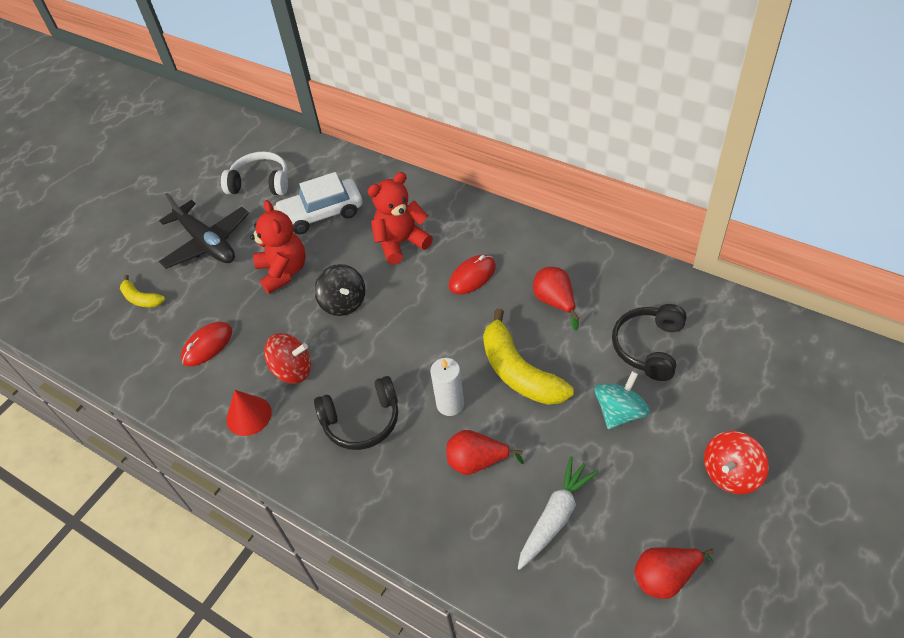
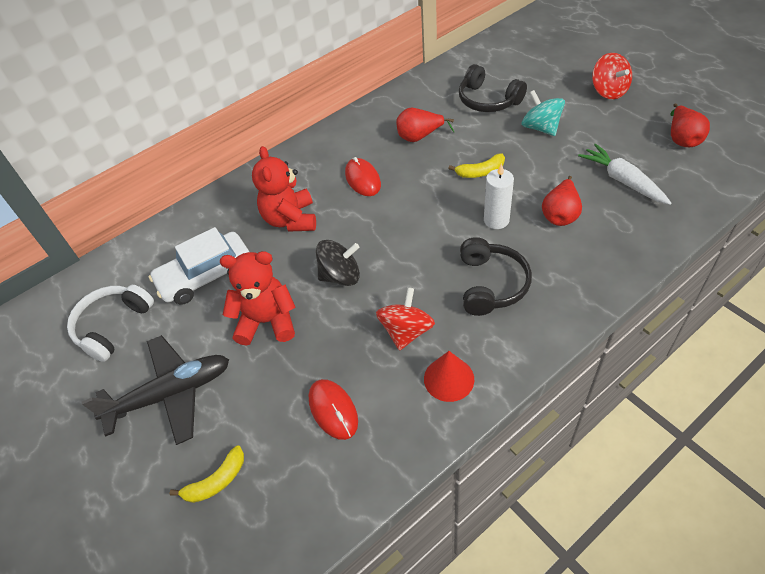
camera: 70 degrees left, 0 degrees up
(321, 214) = (205, 276): white car -> white car turned 60 degrees clockwise
(519, 372) = (480, 172): yellow banana -> yellow banana, size x0.52

